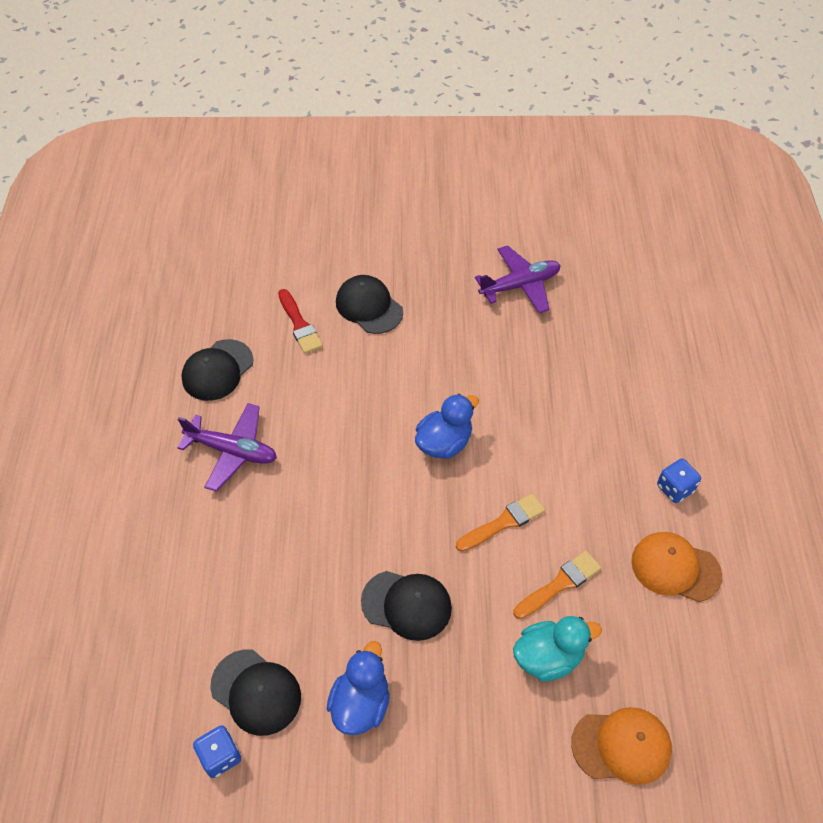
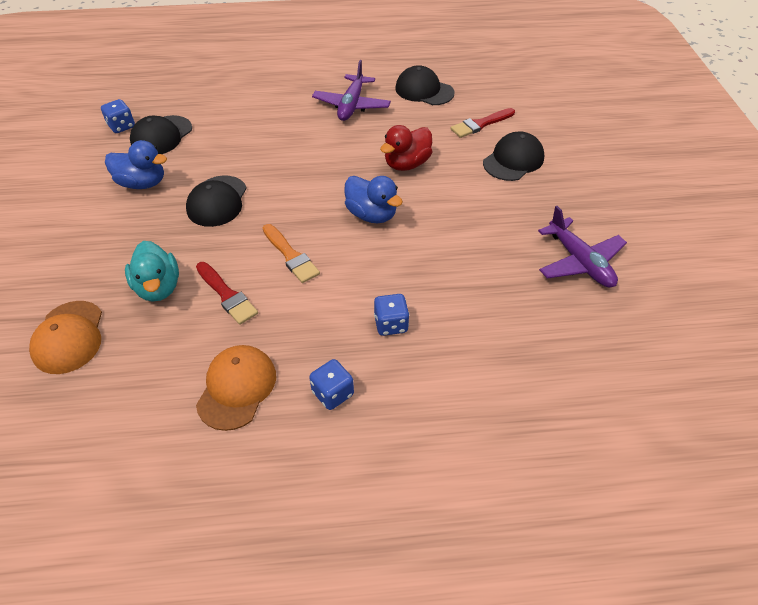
camera: 85 degrees right, 5 degrees down
(362, 402) = (407, 164): none -> red duck
(560, 584) = (227, 295): orange brush -> red brush
(595, 438) = (391, 324): none -> blue dice

